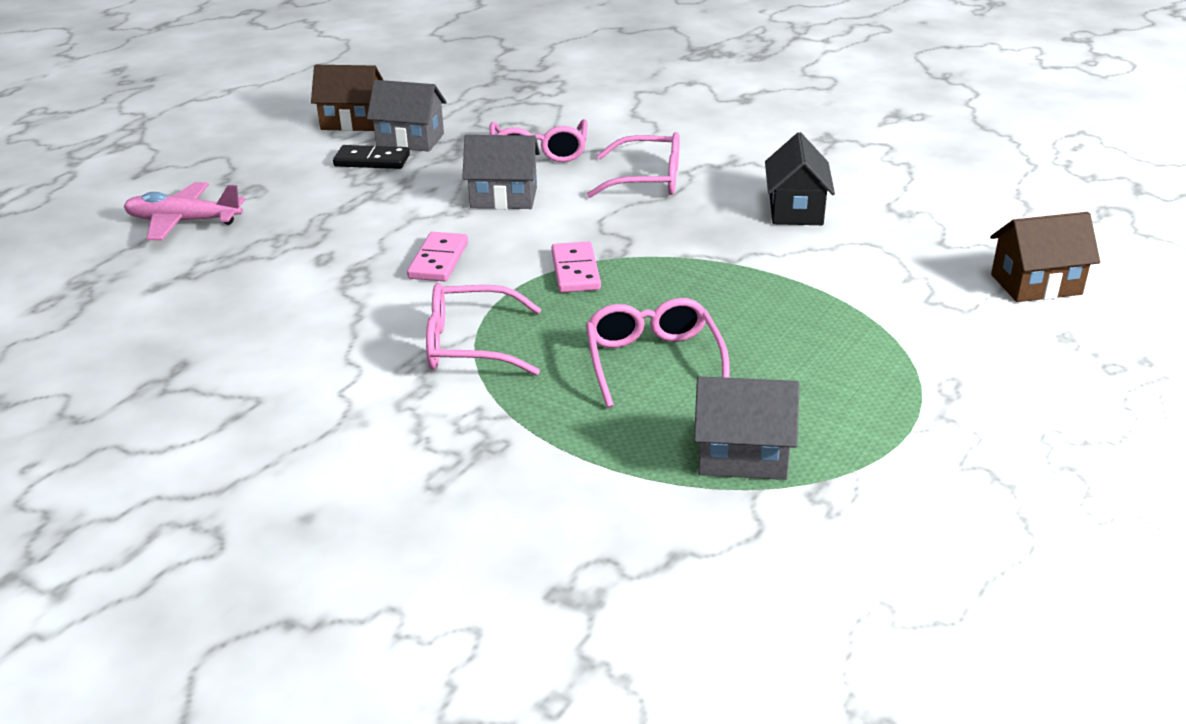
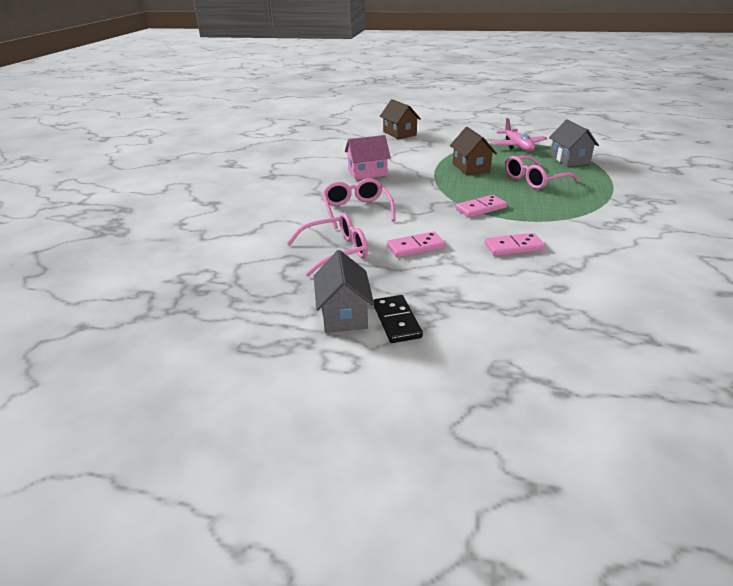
camera: 110 degrees left, 0 degrees up
(183, 222) = (592, 385): pink plane -> pink plane (517, 146)
(352, 122) = (317, 366): brown house -> brown house (471, 167)
(471, 345) = (577, 217): pink glasses -> none
(503, 198) = (415, 247): grey house -> pink domino
(796, 210) = (367, 173): black house -> pink house

